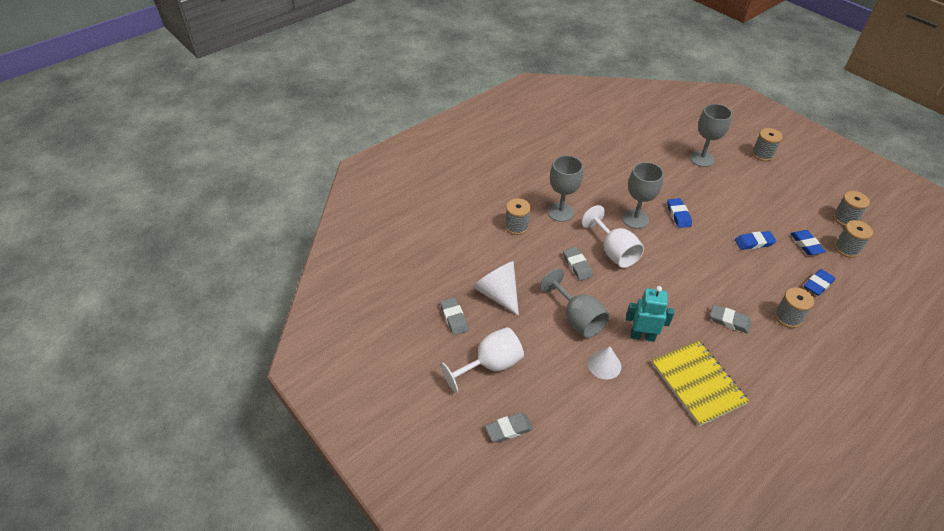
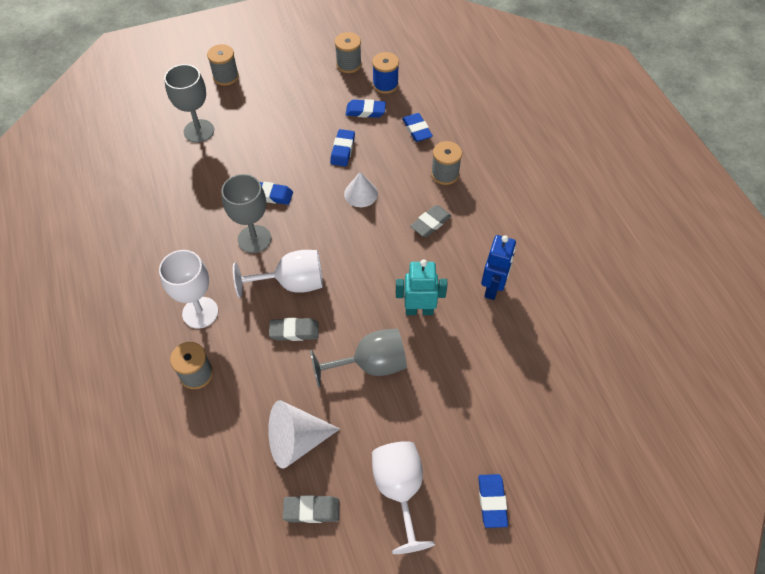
camera: 70 degrees left, 10 degrees up
(508, 429) = (492, 501): grey eraser -> blue eraser
(560, 212) = (200, 312): grey goblet -> white goblet
(604, 365) = (442, 364): white cone -> white cone (361, 193)
(642, 336) = (419, 310): turquoise robot -> turquoise robot turned 60 degrees clockwise
(697, 383) = (493, 288): yellow notebook -> blue robot
(846, 249) = (385, 84): grey spool -> blue spool

